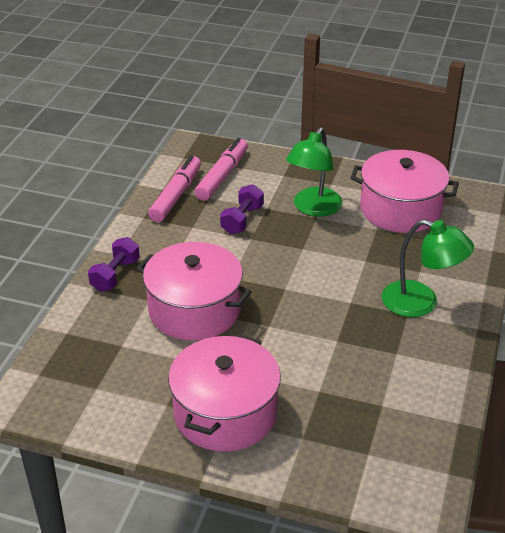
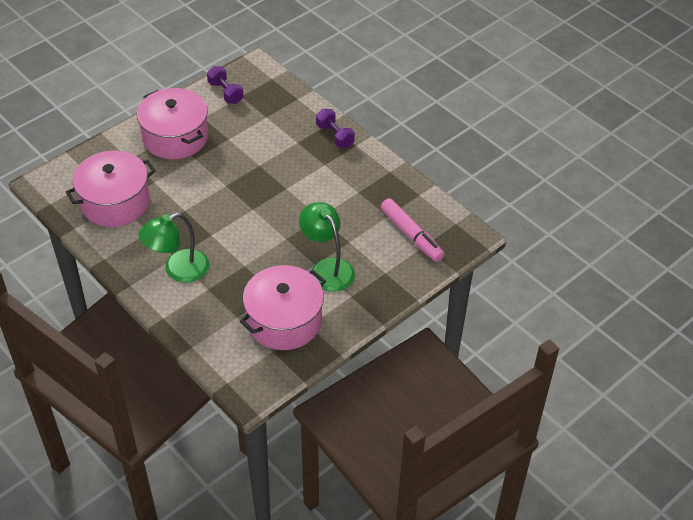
camera: 120 degrees right, 10 degrees up
(176, 195) = (404, 198): pink marker -> none
(194, 310) = (270, 158): pink pot -> pink pot (115, 202)
(242, 220) = (345, 221): purple dumbbell -> purple dumbbell (225, 93)

